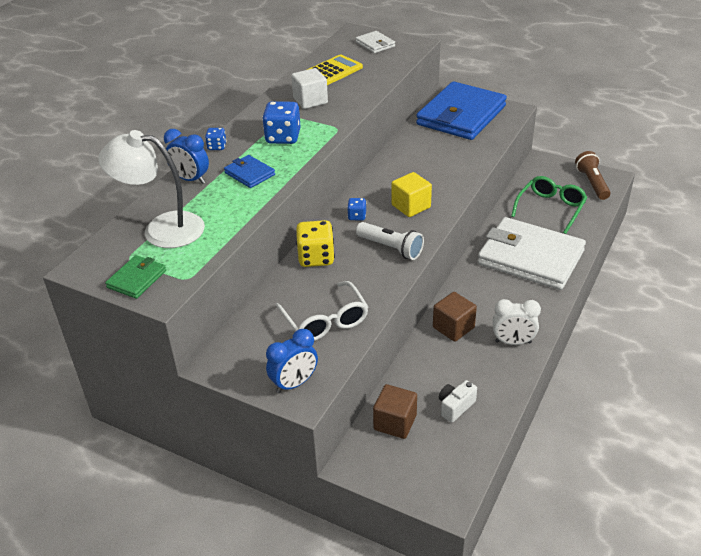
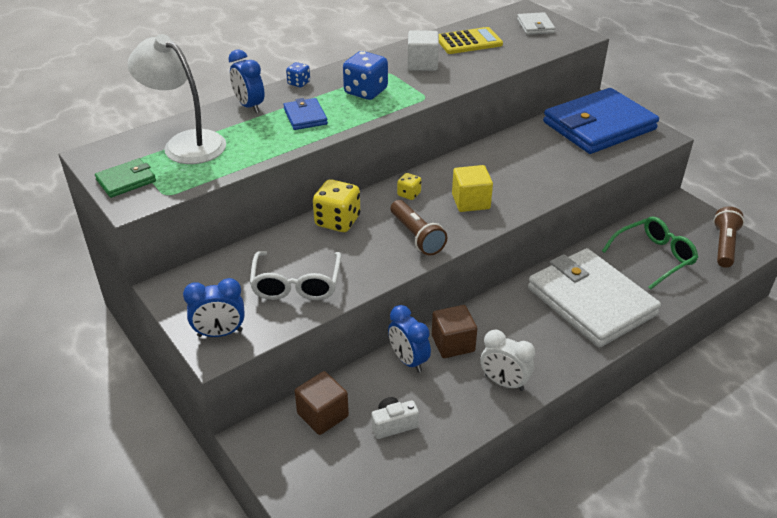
camera: 25 degrees right, 0 degrees up
(357, 216) = (409, 194): blue dice -> yellow dice
(390, 248) = (416, 236): white flashlight -> brown flashlight
(429, 354) = (408, 360): none -> blue clock

